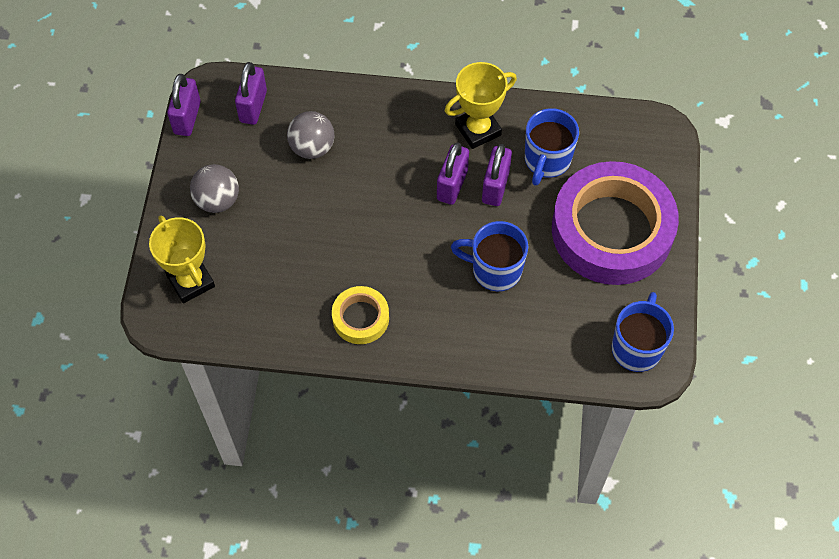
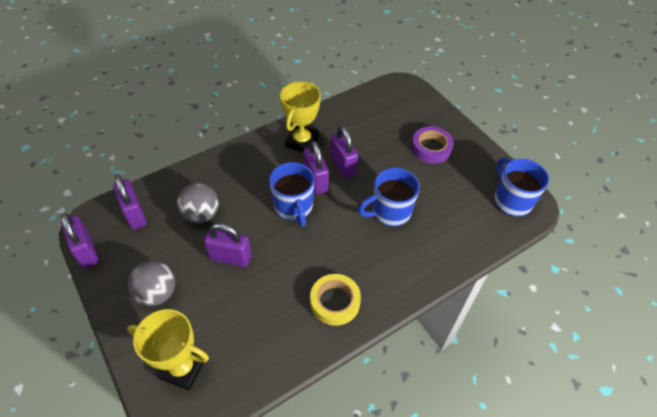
camera: 40 degrees left, 10 degrees down
(304, 210) = (230, 257): none -> purple padlock
(547, 160) = (358, 134): blue mug -> blue mug (294, 207)
(612, 230) = (431, 148): purple tape -> purple tape, size x0.45

